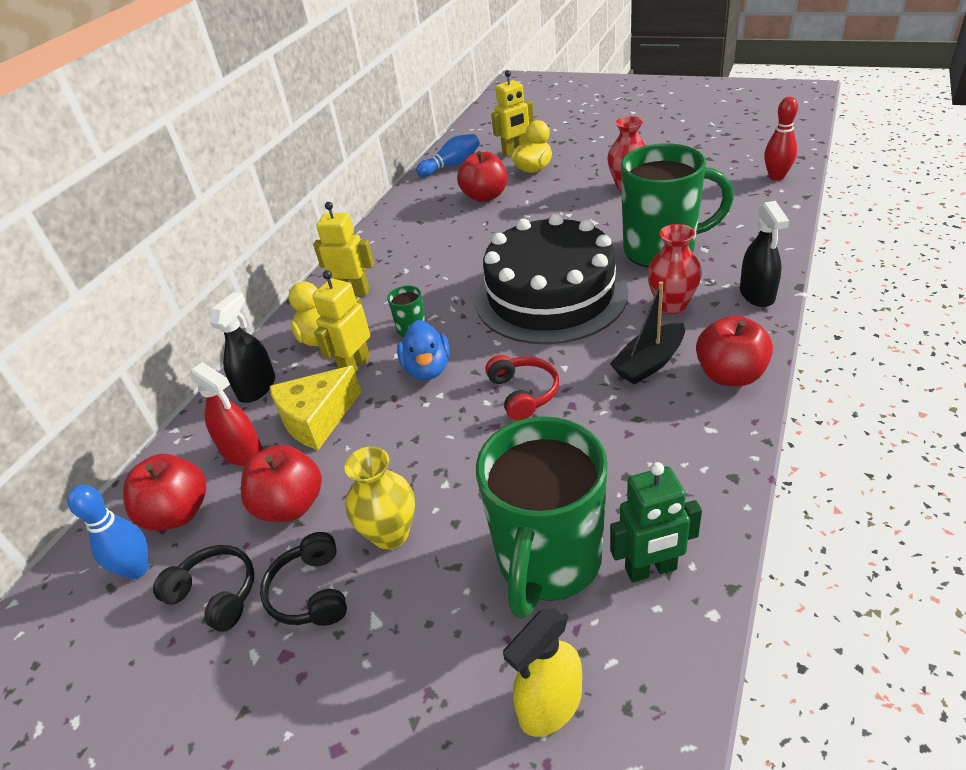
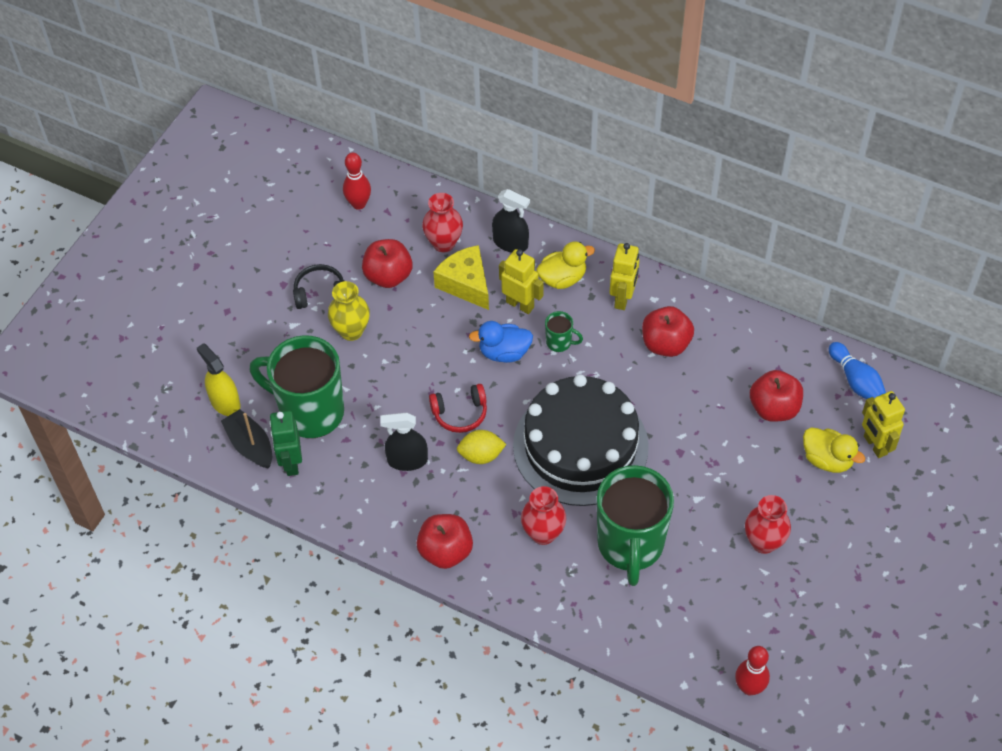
camera: 90 degrees right, 15 degrees up
(137, 569) = (358, 204): blue bowling pin -> red bowling pin
(178, 513) = (397, 216): red apple -> red apple (665, 344)
(216, 594) = (331, 246): black headphones -> none
(242, 452) = (443, 243): red spray bottle -> red vase
(582, 366) = (481, 455): none -> yellow lemon
(649, 363) = (473, 501): black boat -> black boat (250, 445)
(757, 294) = (542, 601): black spray bottle -> black spray bottle (407, 460)

